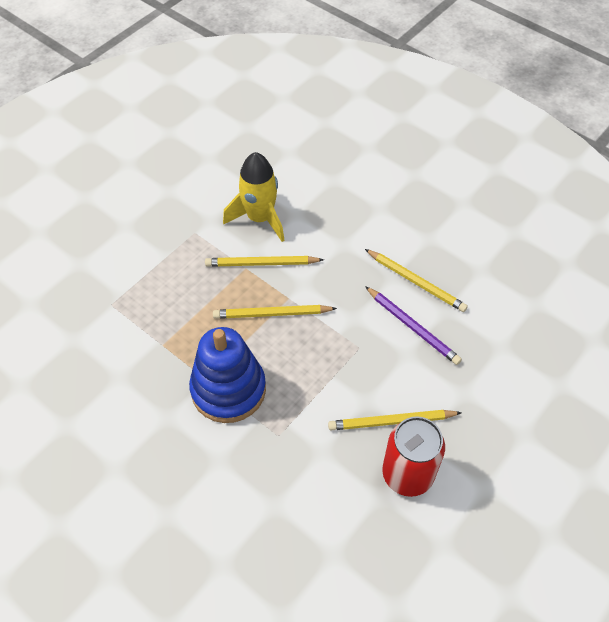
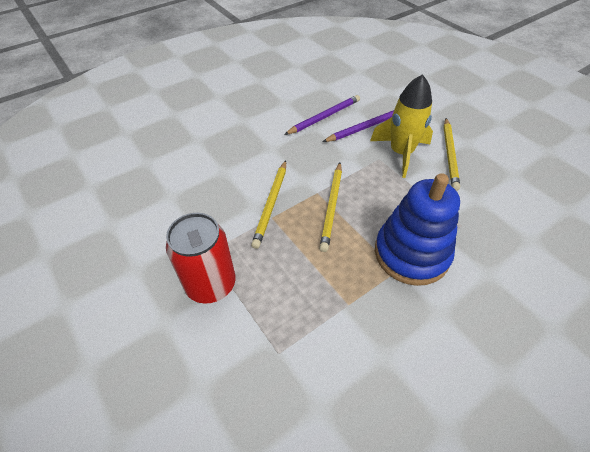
camera: 75 degrees left, 5 degrees down
(260, 218) = (215, 196): yellow rocket -> yellow rocket (401, 153)
(407, 474) = (495, 156): red can -> red can (211, 284)
(416, 282) = (324, 117): yellow pencil -> purple pencil

